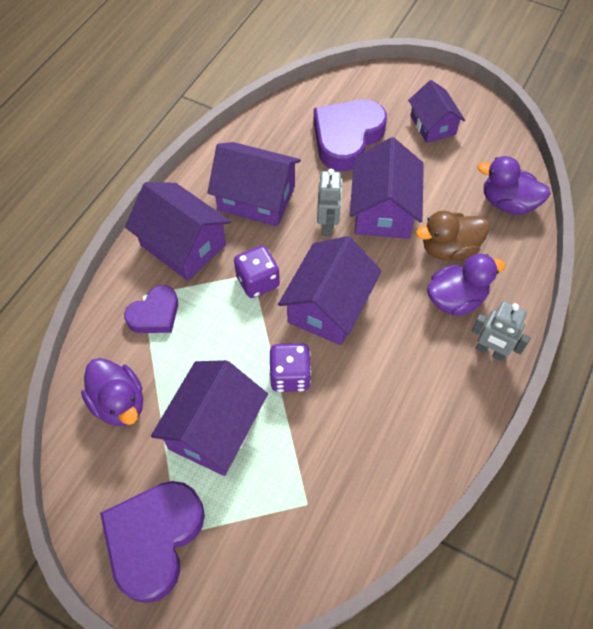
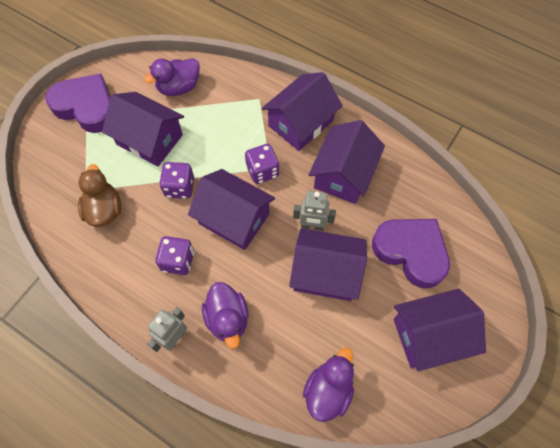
camera: 95 degrees right, 5 degrees up
(155, 314) = (242, 106): purple heart -> none
(395, 362) = (178, 261): none -> purple dice
(432, 125) = (430, 335): purple house -> purple house, size x1.53
(449, 249) = (279, 323): brown duck -> brown duck (104, 210)

